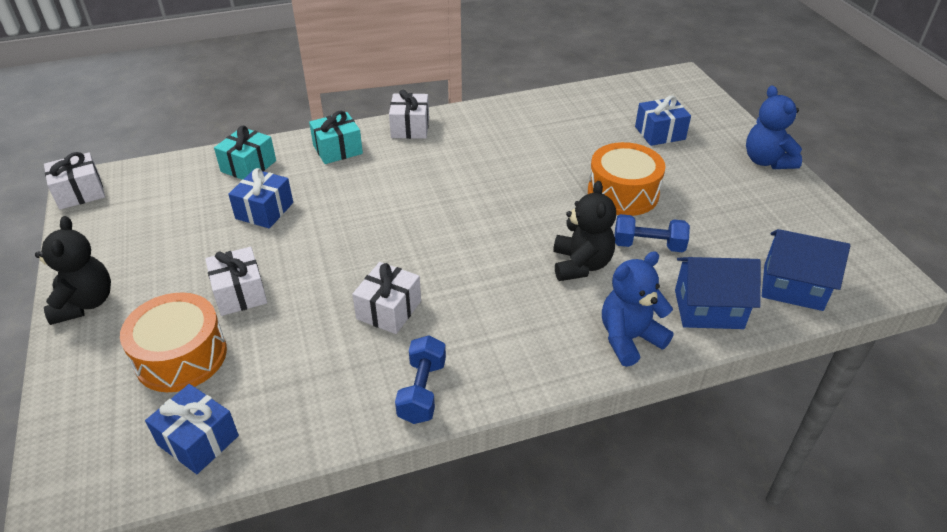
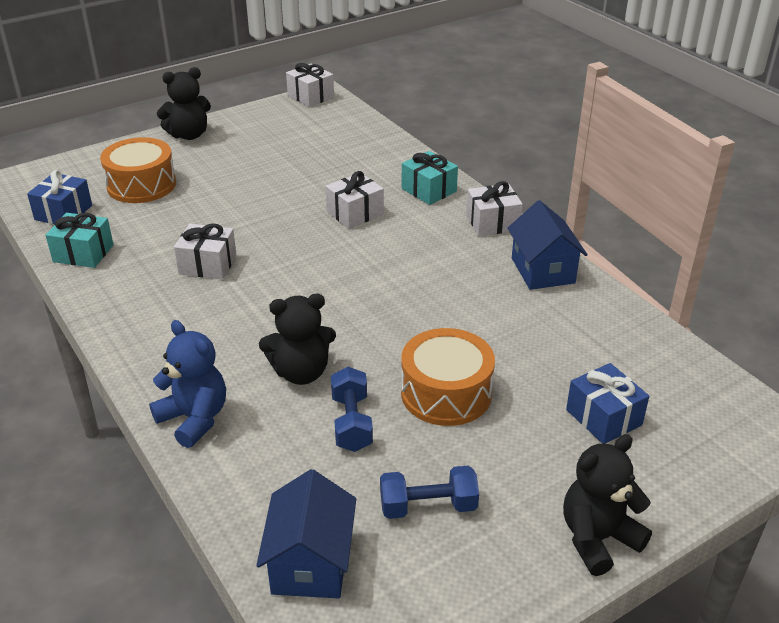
camera: 75 degrees right, 5 degrees down
(240, 293) = (213, 191): white gift -> white gift (355, 213)
(248, 166) = (379, 153): turquoise gift -> turquoise gift (83, 253)
(264, 210) = (319, 176): blue gift -> none
(422, 391) = (114, 300): blue dumbbell -> blue dumbbell (428, 506)
(708, 309) = (252, 480): blue house -> blue house (543, 270)
(766, 161) = (598, 538): blue teddy bear -> black teddy bear

